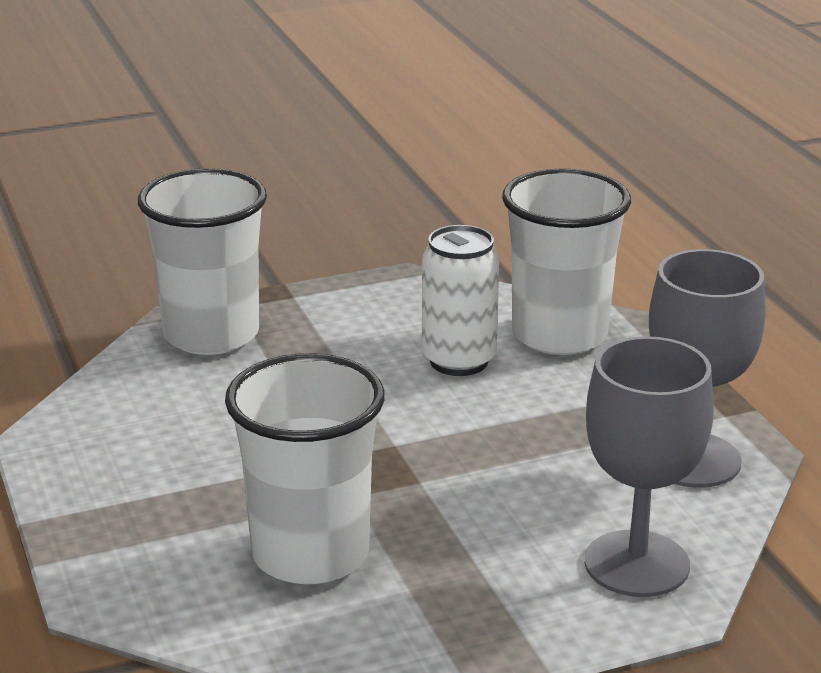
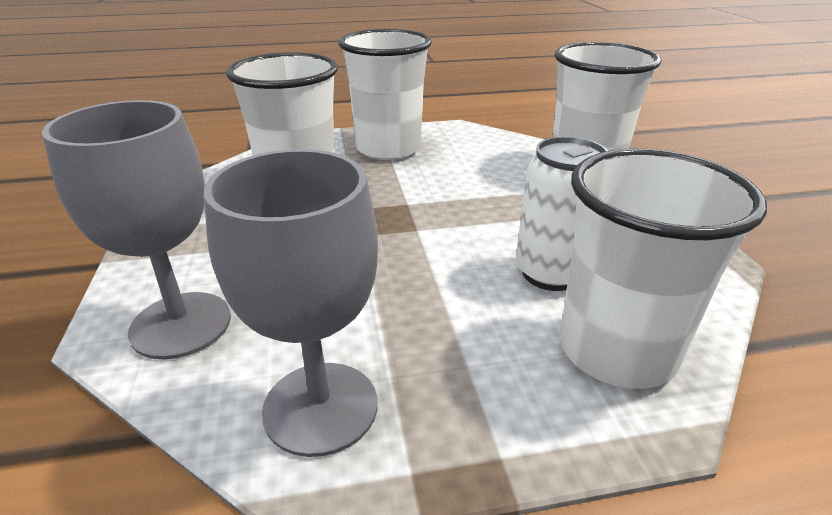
camera: 100 degrees right, 5 degrees up
(143, 495) = (388, 149): none -> white cup

